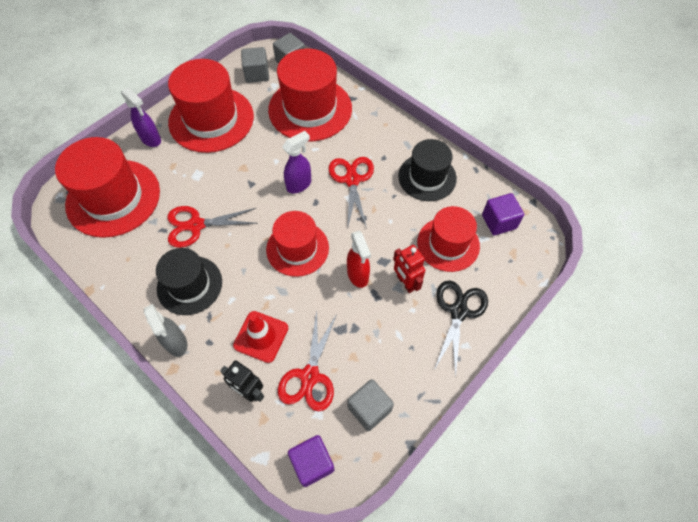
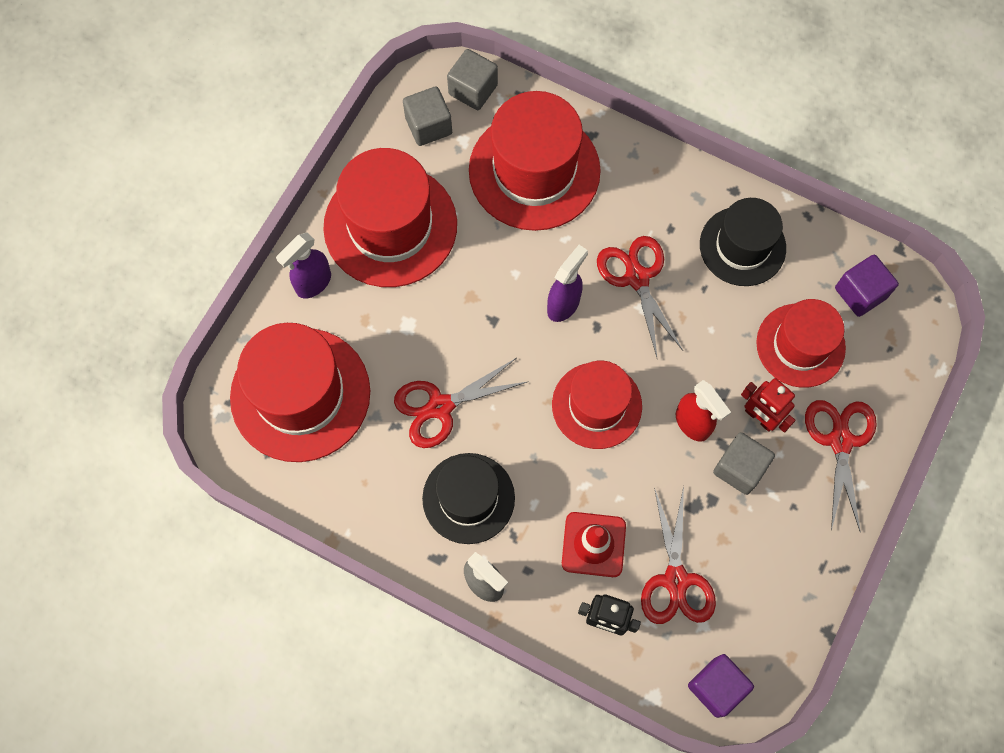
camera: 15 degrees left, 10 degrees up
(151, 139) = (313, 283): purple spray bottle -> purple spray bottle turned 105 degrees clockwise
(369, 409) = (764, 601): grey cube -> grey cube (739, 468)
(458, 311) = (840, 441): black scissors -> red scissors

